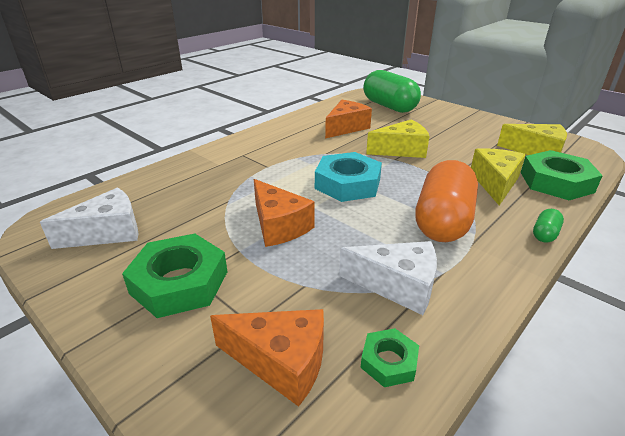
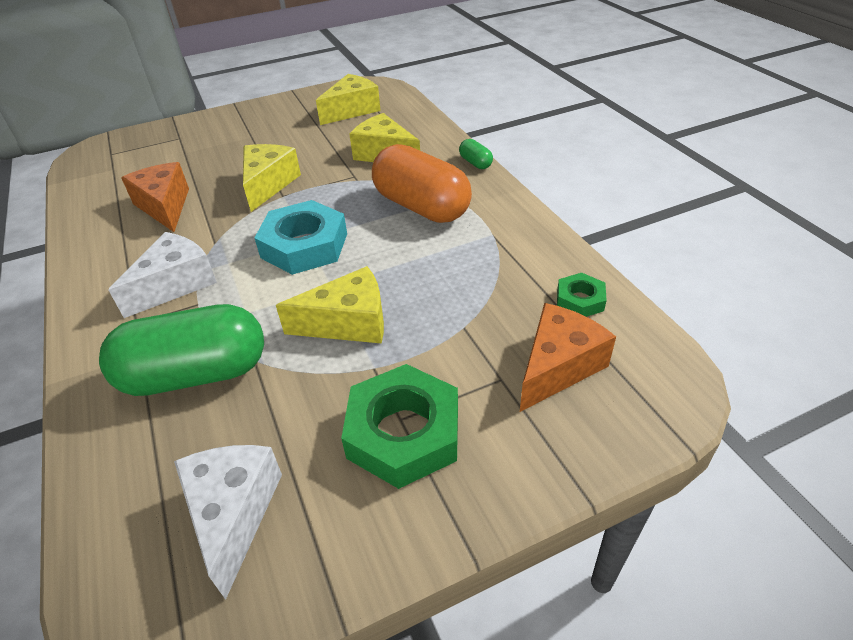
camera: 65 degrees left, 10 degrees up
(279, 226) = (348, 323): orange cheese -> yellow cheese
(389, 106) = (147, 155): green capsule -> green capsule (196, 374)
(397, 286) = (496, 266): white cheese -> white cheese (175, 284)
(556, 182) = (409, 124): green nut -> none

